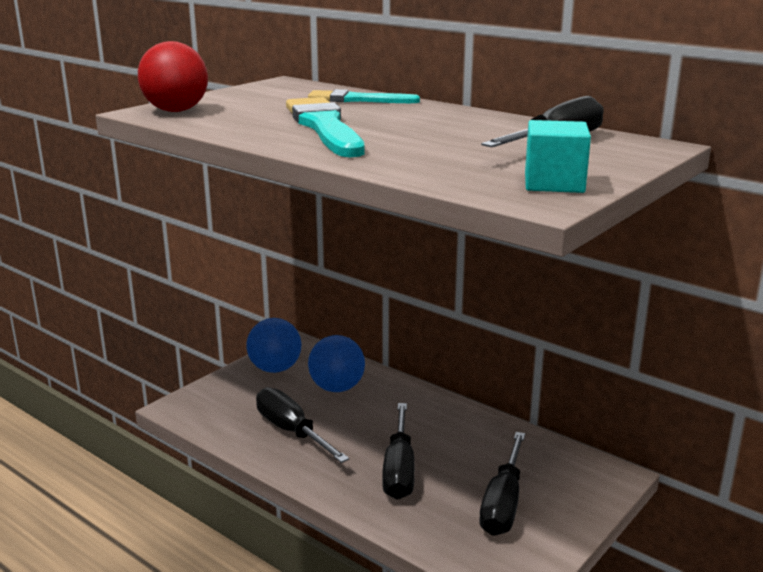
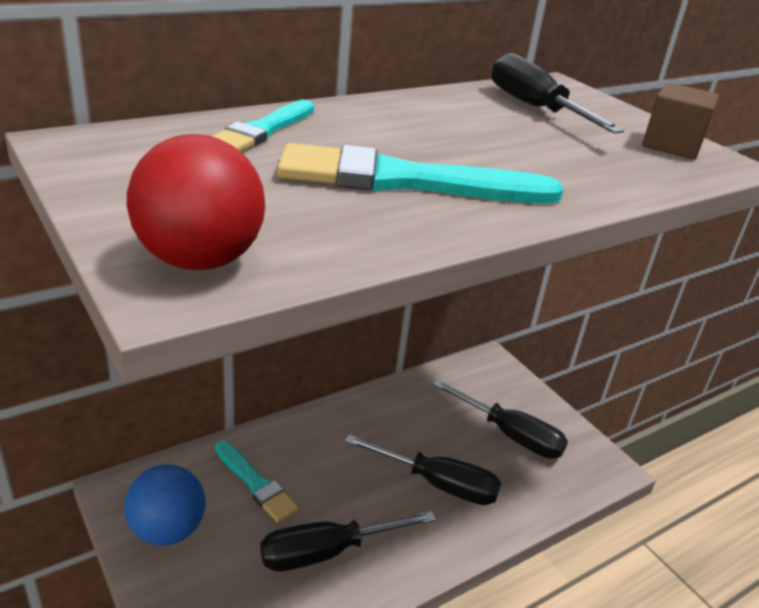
camera: 75 degrees left, 10 degrees up
(337, 388) = (255, 483): blue ball -> turquoise brush
(554, 183) = (671, 145): turquoise cube -> brown cube

